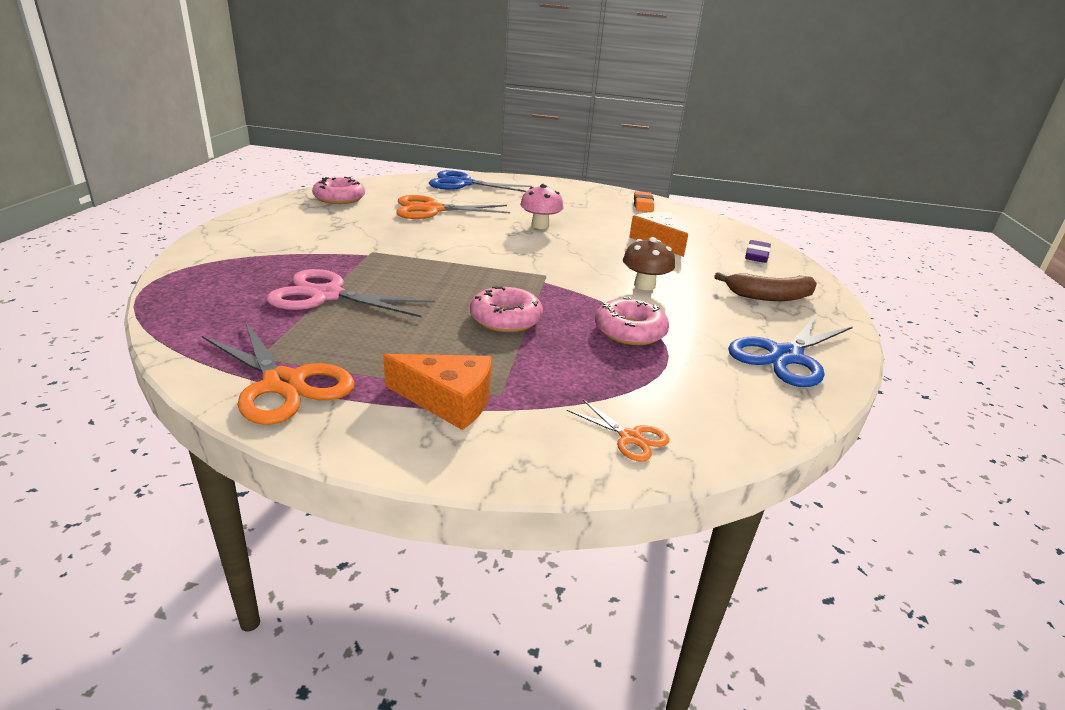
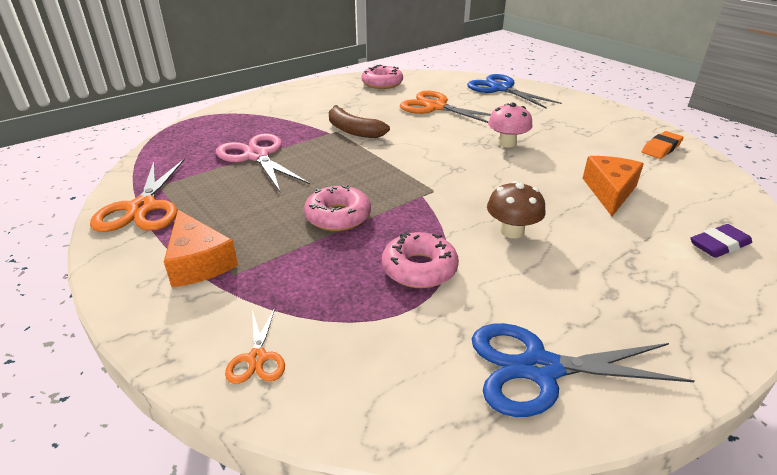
camera: 45 degrees right, 5 degrees up
(769, 296) = (645, 297): brown banana -> brown banana (353, 130)

